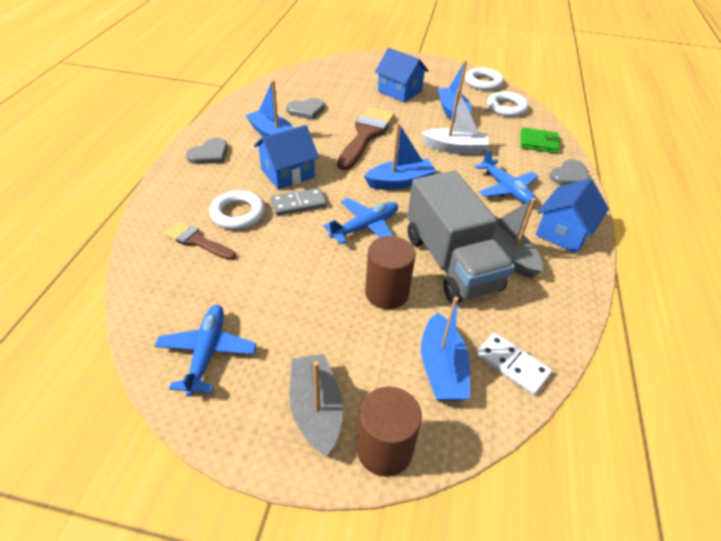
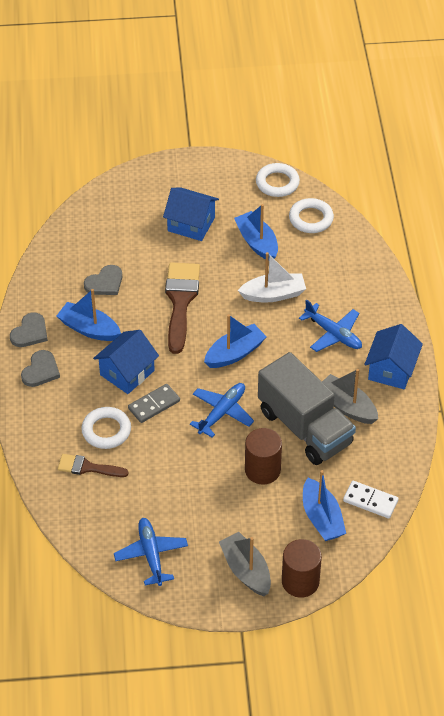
camera: 15 degrees left, 5 degrees up
(538, 143) = (353, 263): green wallet -> none
(569, 176) = (388, 300): grey heart -> grey heart (30, 332)

